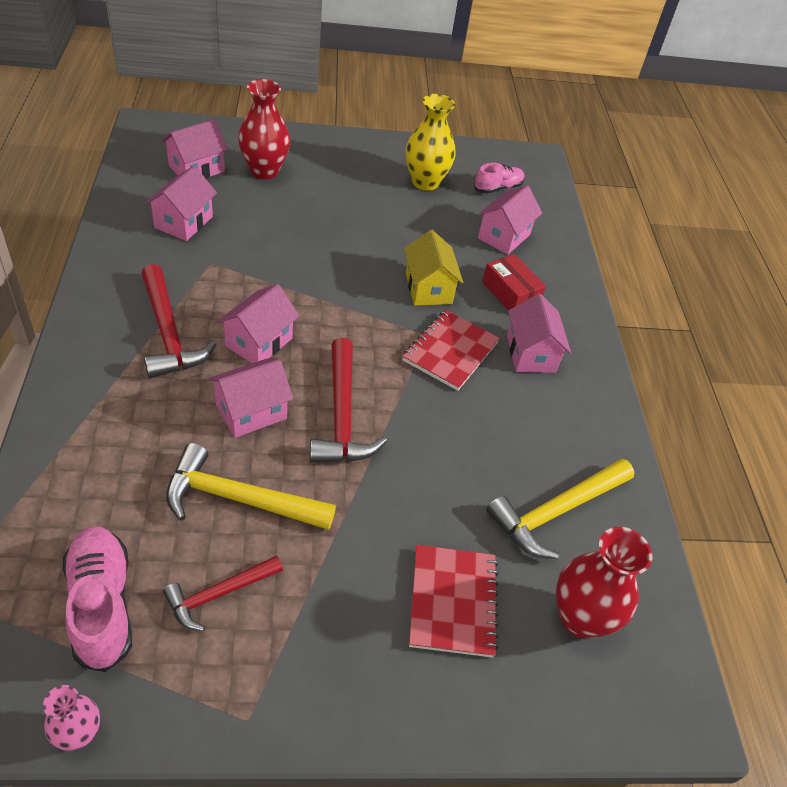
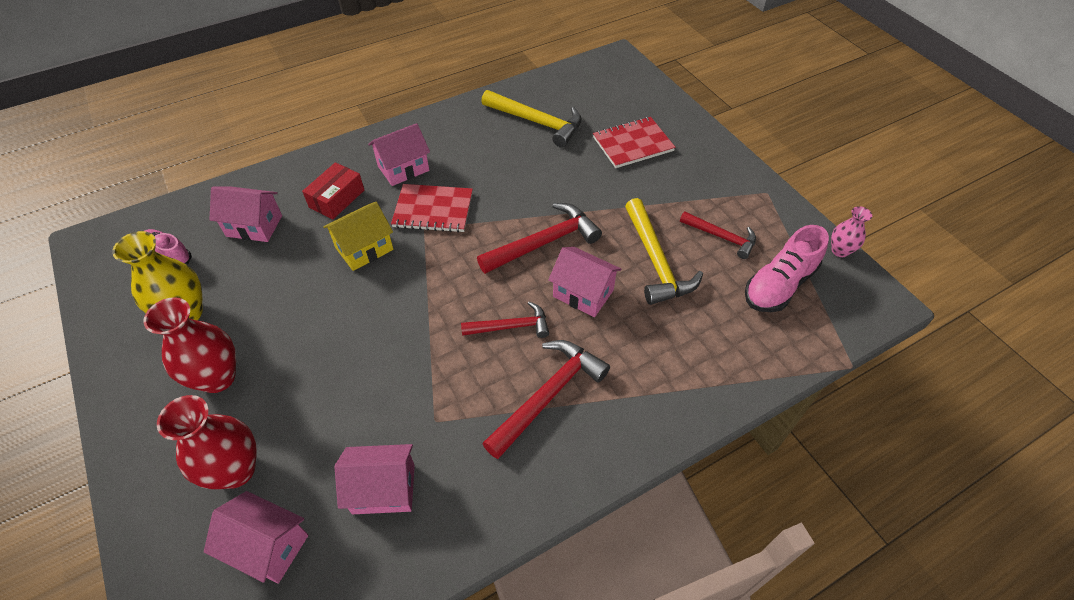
camera: 110 degrees left, 5 degrees up
(259, 342) = (510, 326): pink house -> red hammer
(580, 618) = (598, 98): red vase -> red vase (218, 377)

